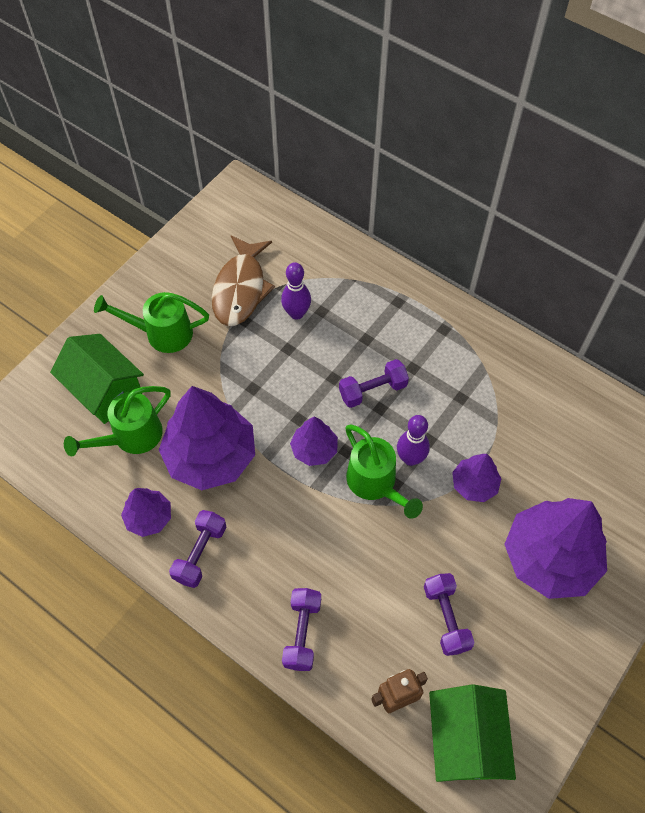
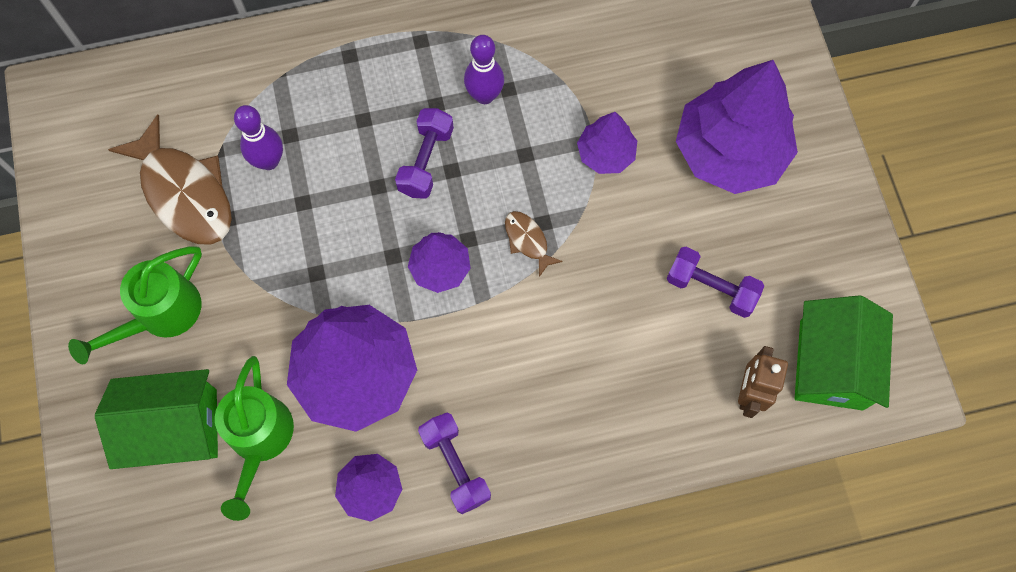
camera: 50 degrees left, 10 degrees up
(302, 633) = (619, 430): purple dumbbell -> none
(375, 484) = (527, 241): green watering can -> brown fish
(410, 458) = (529, 187): purple bowling pin -> purple bowling pin (484, 95)
(465, 740) = (831, 364): green house -> green house turned 60 degrees clockwise

